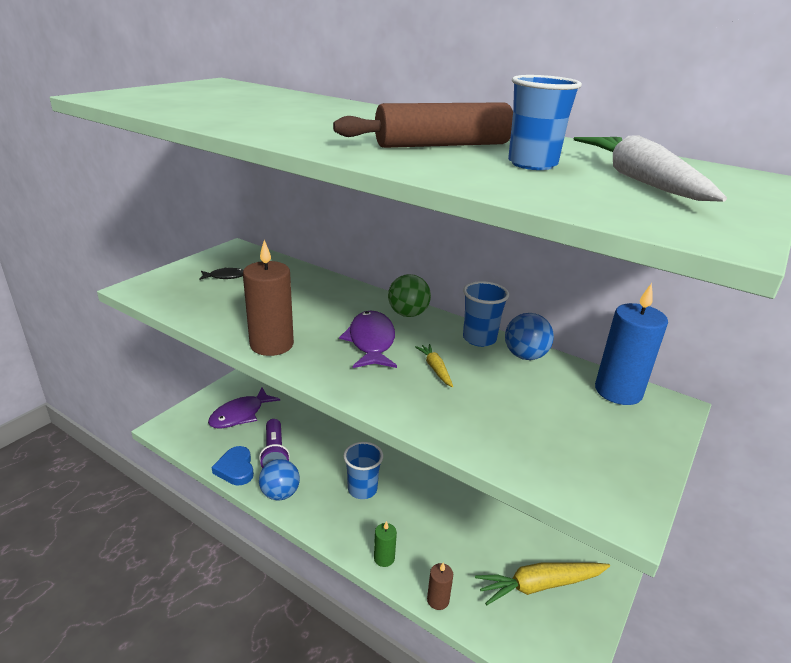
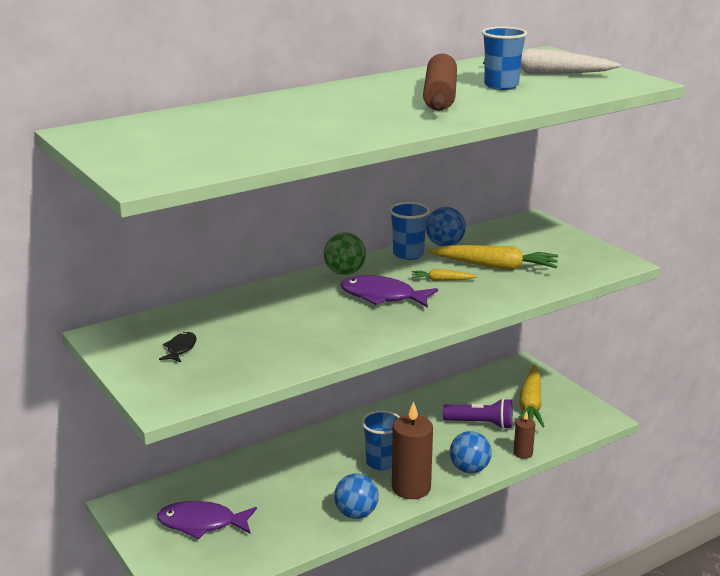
camera: 65 degrees left, 5 degrees down
(235, 469) = (298, 539): blue heart -> none
(240, 414) = (202, 523): purple fish -> purple fish turned 120 degrees clockwise
(272, 344) = (356, 340): brown candle -> brown candle (411, 488)
(274, 453) = (291, 508): purple flashlight -> purple flashlight (480, 424)
(384, 558) = (469, 469): green candle -> blue ball
(502, 399) = (495, 266): none -> yellow carrot
(618, 391) = (508, 229): blue candle -> none

